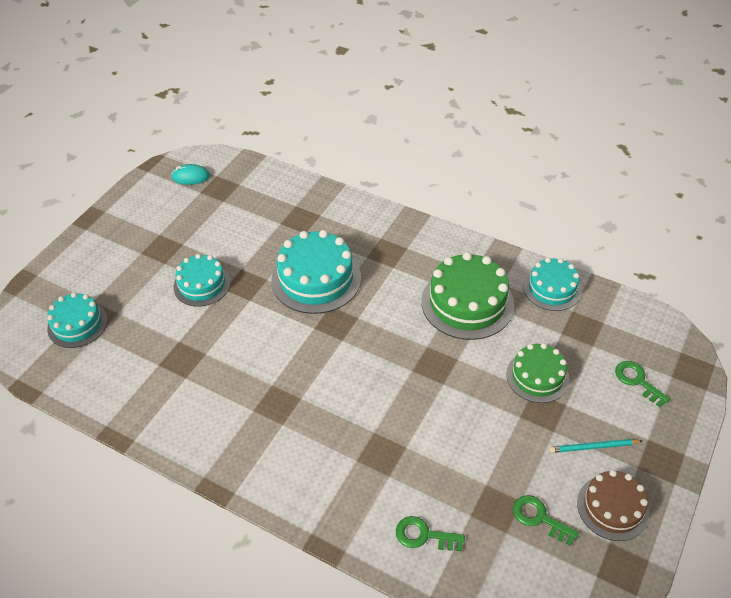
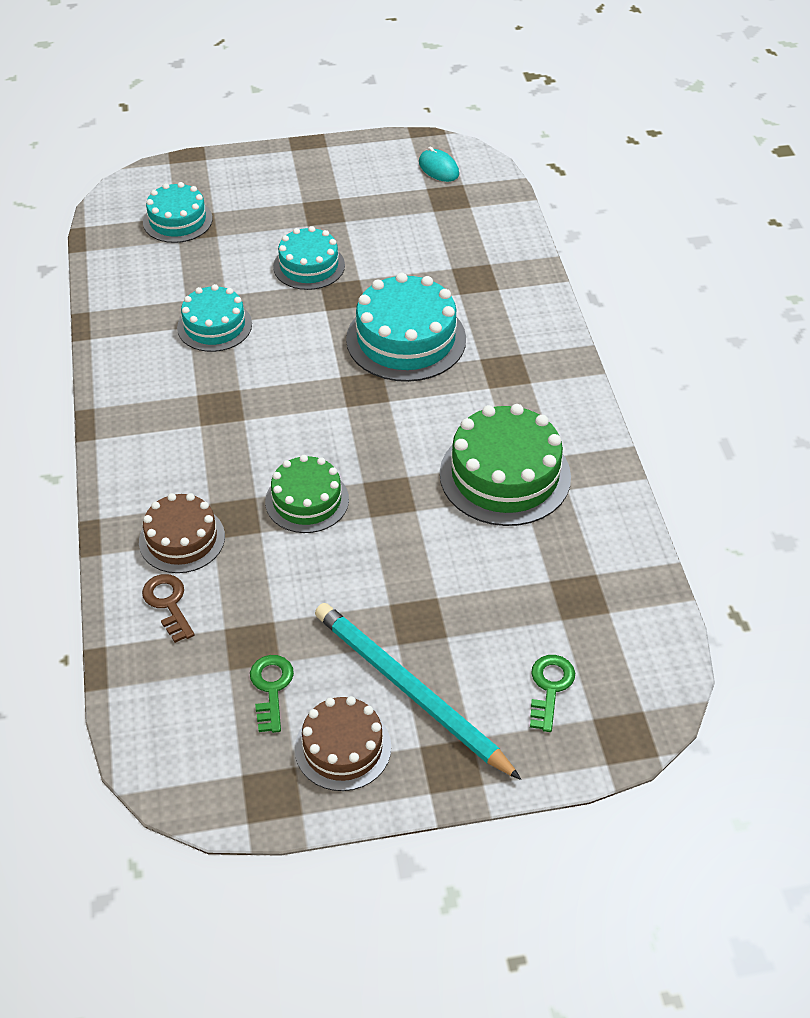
camera: 50 degrees right, 0 degrees up
(374, 494) = (182, 539): none -> brown cake
(424, 535) = (168, 604): green key -> brown key
(537, 376) = (461, 591): green cake -> green cake (307, 500)
(552, 288) = (610, 537): turquoise cake -> turquoise cake (214, 326)
(593, 447) = (410, 691): turquoise pencil -> turquoise pencil, size x2.12

